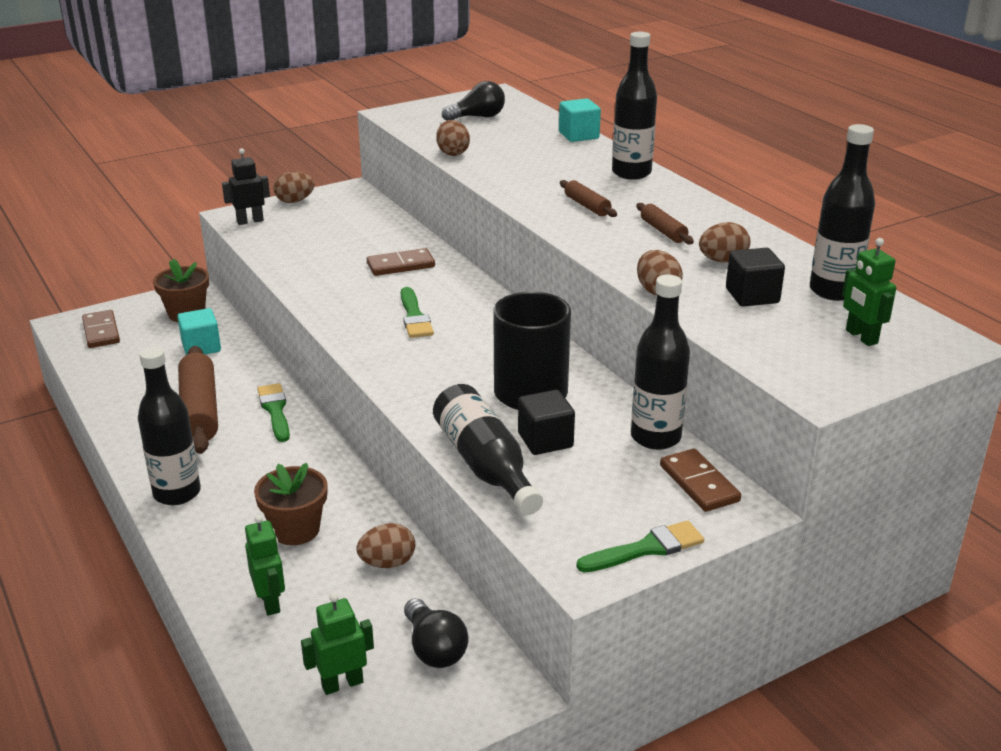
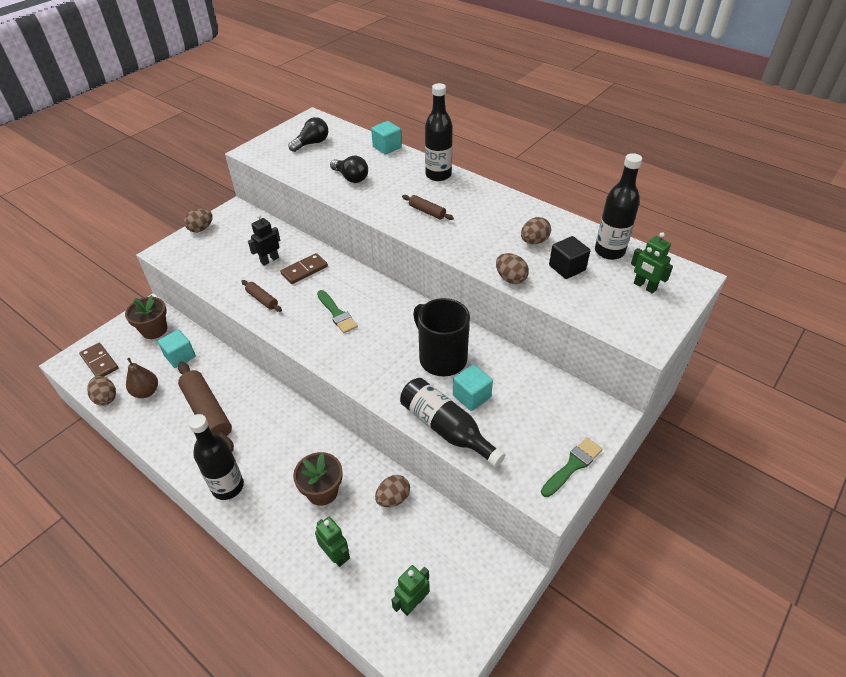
camera: 20 degrees left, 15 degrees up
(138, 373) = (146, 392): none -> brown pear
(250, 221) = (178, 255): black robot -> black robot (269, 260)
(275, 410) = (259, 396): green brush -> none
(434, 649) = (453, 555): black light bulb -> black light bulb (351, 178)
(453, 153) = (313, 181): brown egg -> brown egg (106, 398)
(545, 440) = (471, 396): black cube -> turquoise cube
(655, 437) = (533, 374): black bottle -> none
(663, 231) = (485, 223): brown rolling pin -> brown rolling pin (262, 299)
(699, 483) = (575, 403): brown domino -> none

